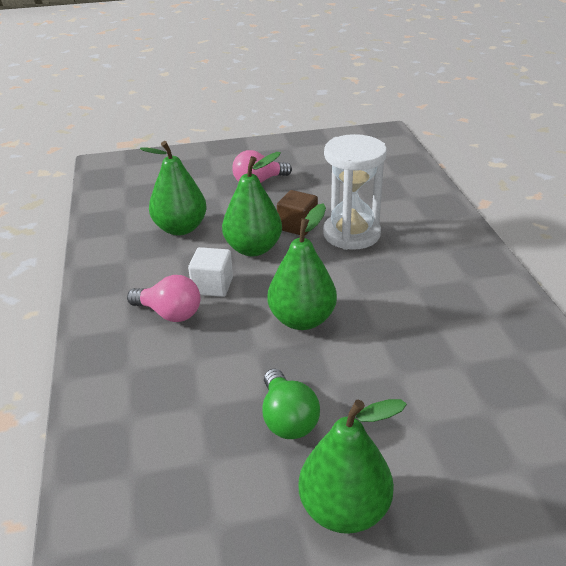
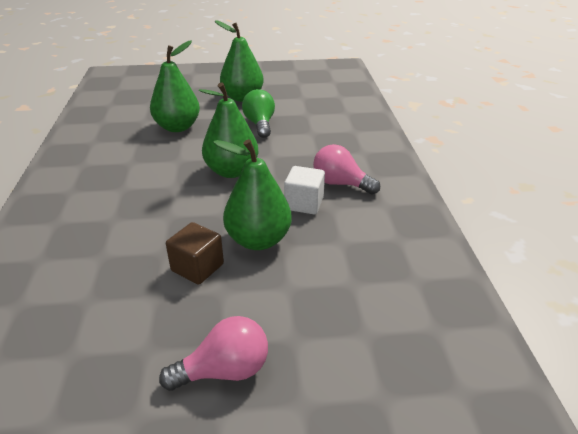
camera: 175 degrees left, 0 degrees up
(180, 228) = (345, 278): green pear -> green pear (177, 127)
(351, 234) = (140, 249): white hourglass -> none

